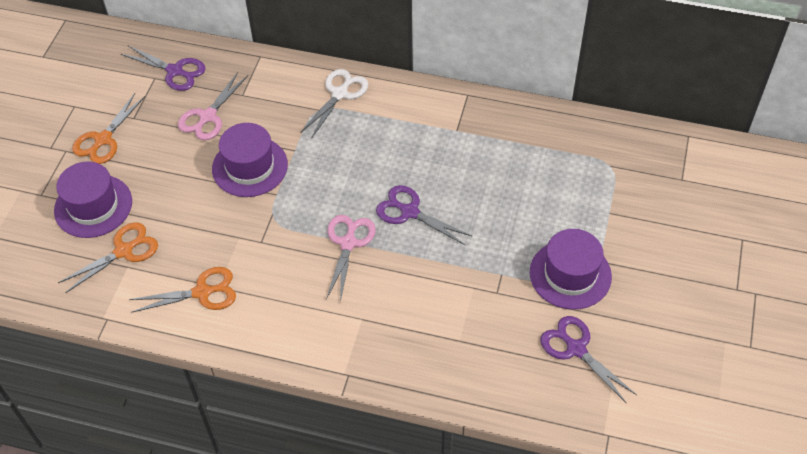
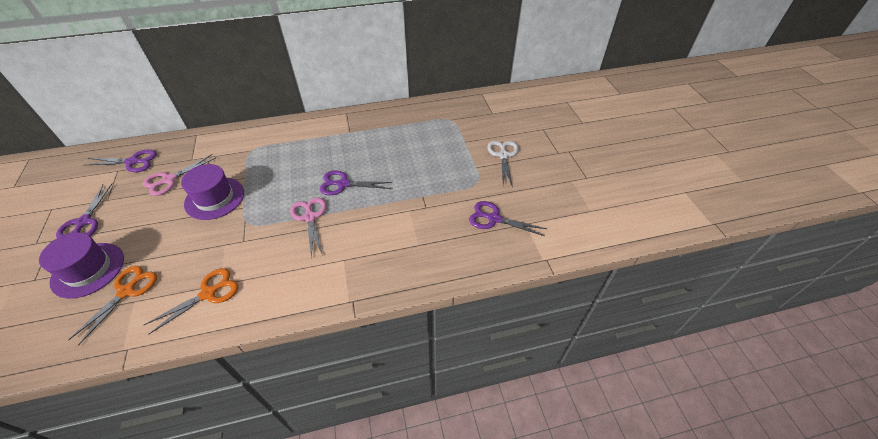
camera: 30 degrees left, 5 degrees down
(103, 139) = (84, 222): orange scissors -> purple scissors
(208, 116) = (169, 179): pink scissors -> pink scissors turned 45 degrees clockwise
(339, 94) = (262, 137): white scissors -> white scissors (503, 155)
(570, 274) = (464, 180): purple hat -> none

